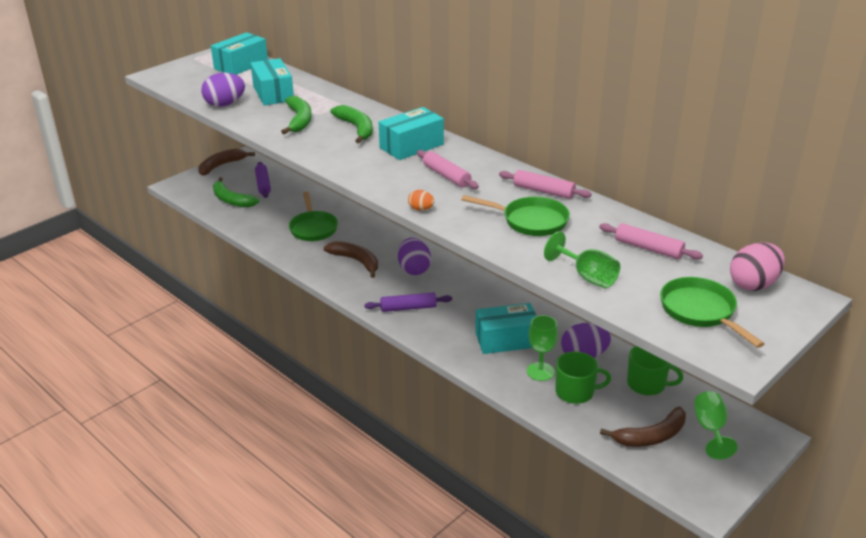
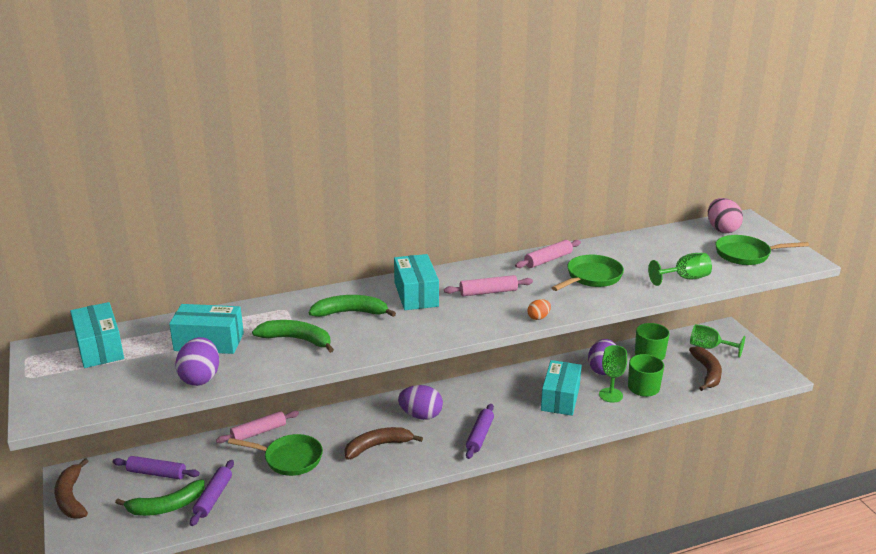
camera: 65 degrees left, 5 degrees down
(251, 213) = (213, 497): none -> purple rolling pin
(648, 248) = (658, 247): pink rolling pin -> pink rolling pin (258, 432)

